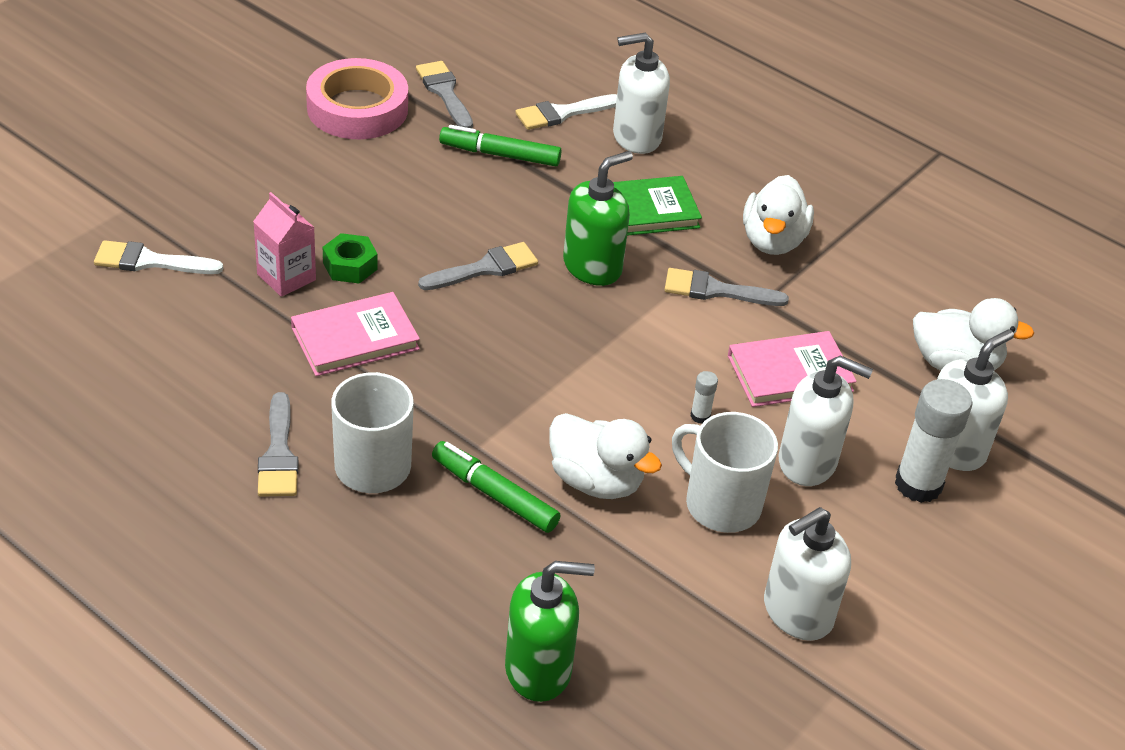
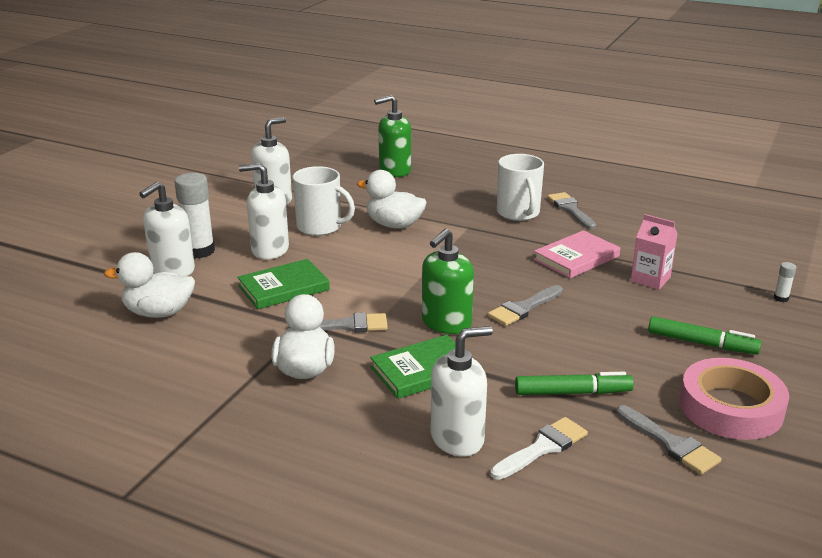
camera: 170 degrees right, 15 degrees down
(150, 261) = (743, 272): white brush -> none
(350, 266) = (616, 292): green nut -> none
(494, 494) = (447, 213): green marker -> green marker (702, 343)
(700, 416) = (341, 259): white glue stick -> white glue stick (781, 298)
(789, 373) = (284, 288): pink book -> green book

